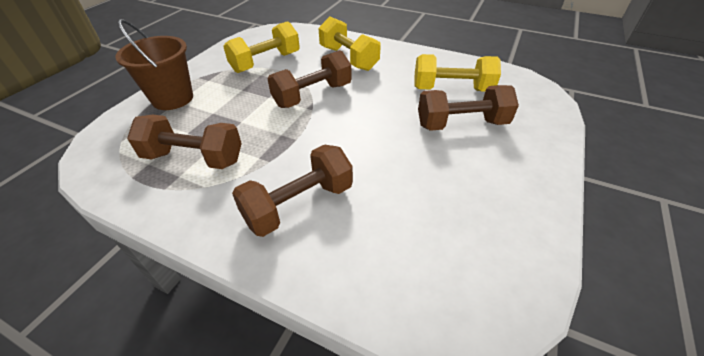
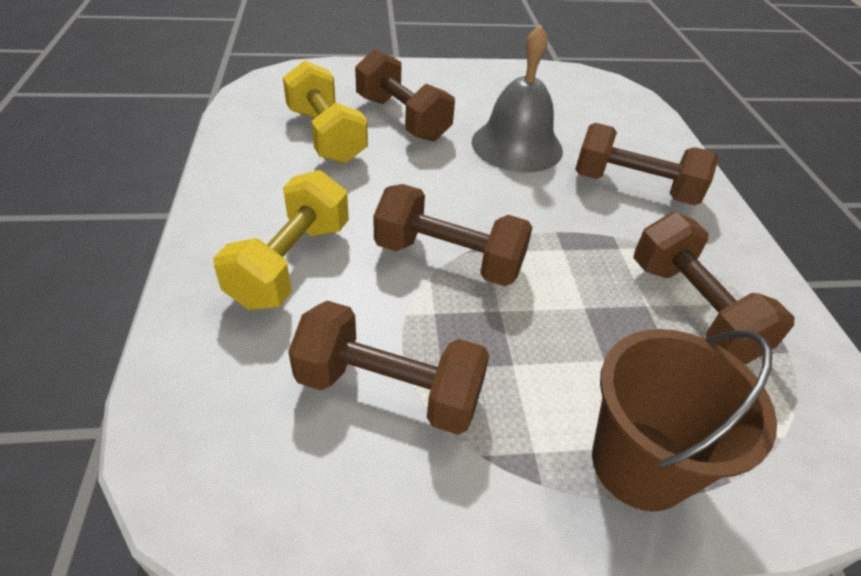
camera: 125 degrees left, 0 degrees up
(266, 62) = (389, 390): yellow dumbbell -> brown dumbbell
(395, 166) = (517, 145): none -> grey bell

